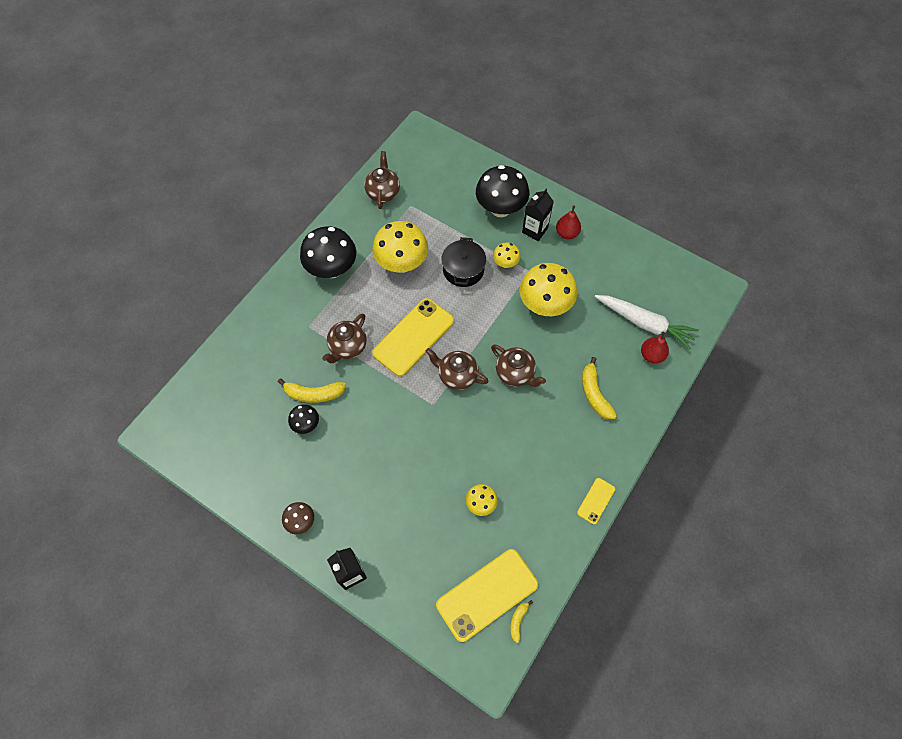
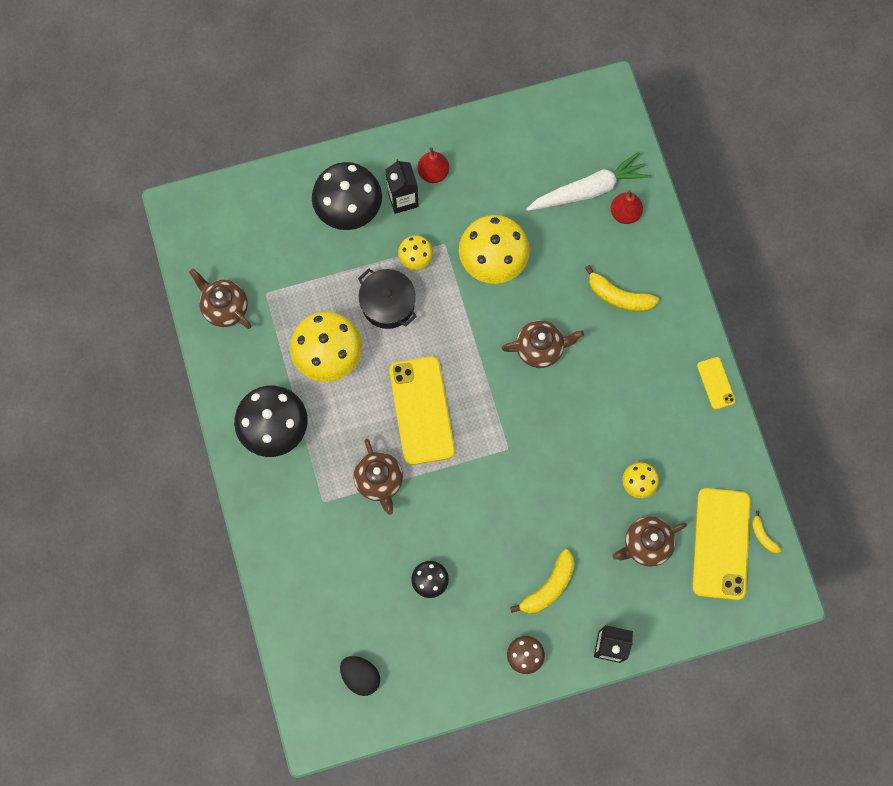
camera: 50 degrees left, 10 degrees up
(211, 430) = (360, 676): none -> black egg
(314, 394) = (403, 551): yellow banana -> yellow banana (549, 587)
(457, 376) = (497, 403): brown teapot -> brown teapot (646, 545)

